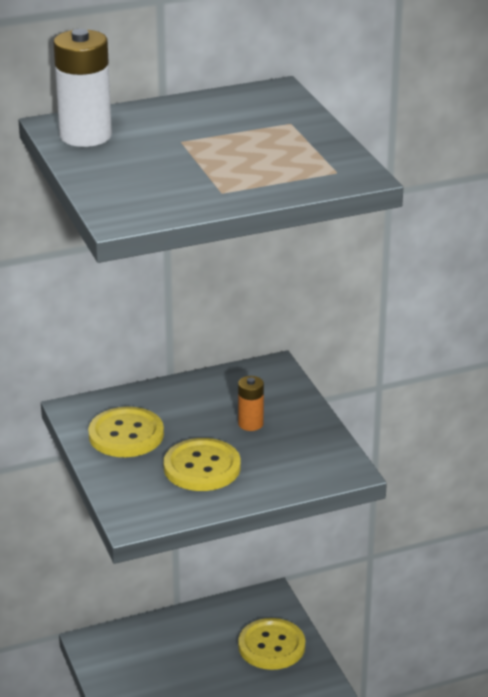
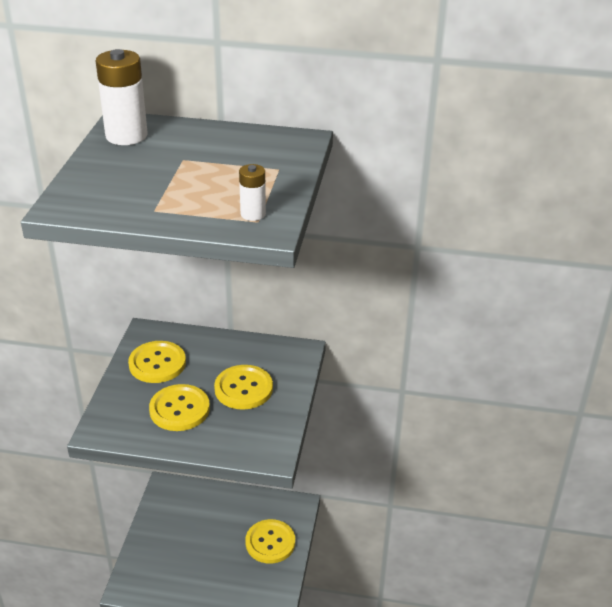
camera: 30 degrees right, 5 degrees up
(250, 424) = (243, 389): orange battery -> yellow button
(323, 167) = (253, 214): none -> white battery

